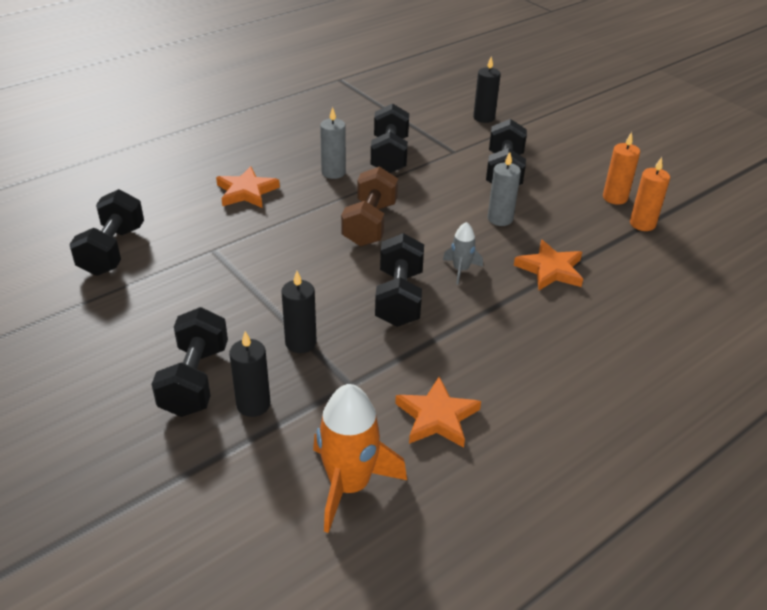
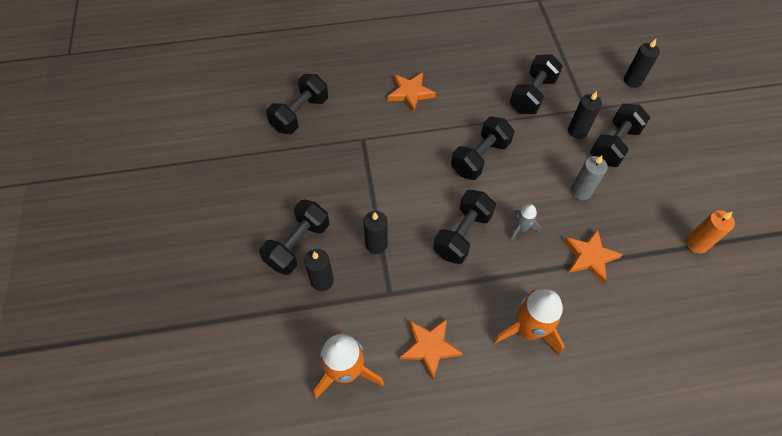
camera: 30 degrees right, 20 degrees up
(333, 172) = (481, 97): grey candle -> none
(370, 224) = (480, 158): brown dumbbell -> black dumbbell
(459, 171) = (577, 131): none -> black candle
(535, 356) = (528, 329): none -> orange rocket
(615, 198) = (690, 207): orange candle -> none

